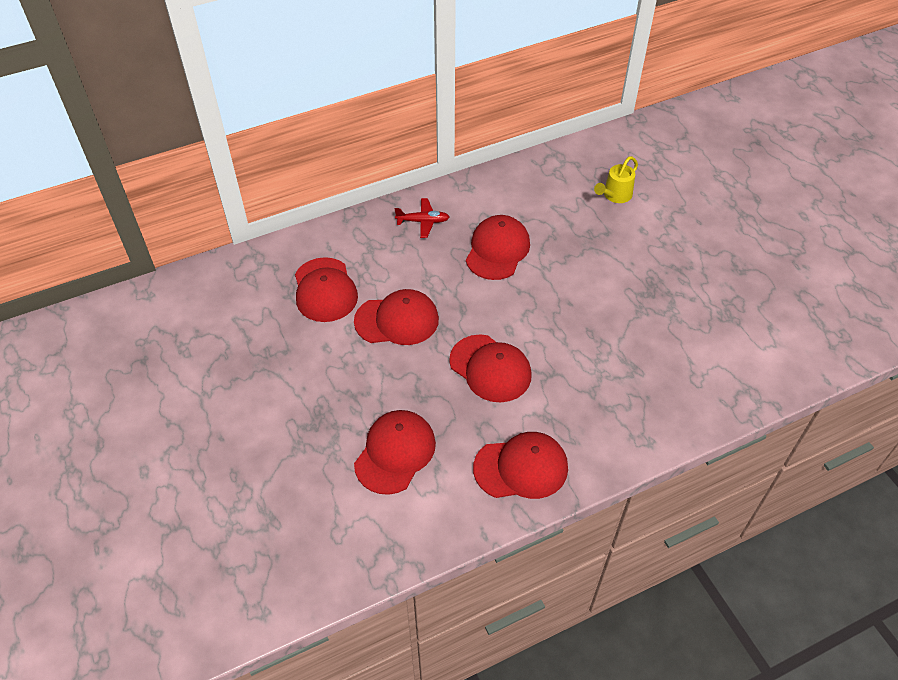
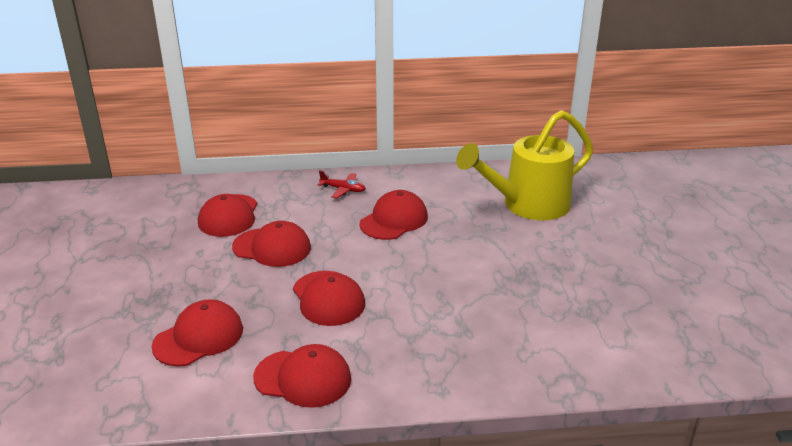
camera: 20 degrees right, 20 degrees down
(614, 195) = (527, 205): yellow watering can -> yellow watering can, size x2.36

